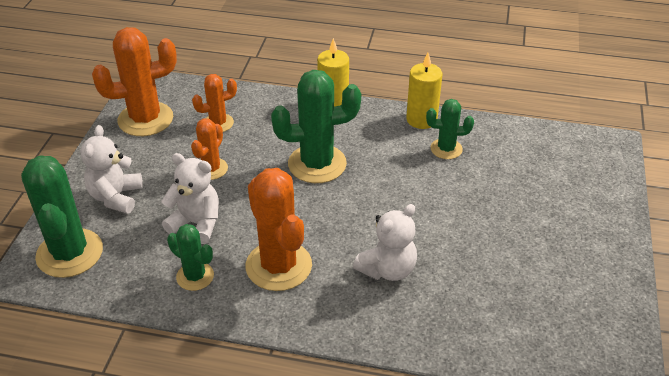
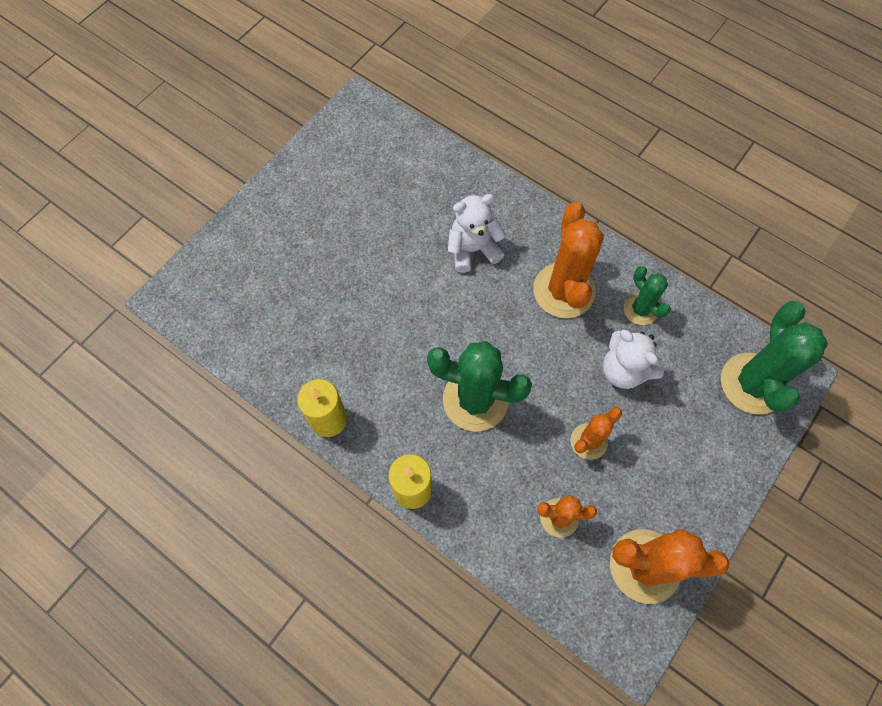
camera: 155 degrees left, 25 degrees up
(116, 197) = (699, 442): white teddy bear -> none
(446, 149) = (333, 363): green cactus -> none

